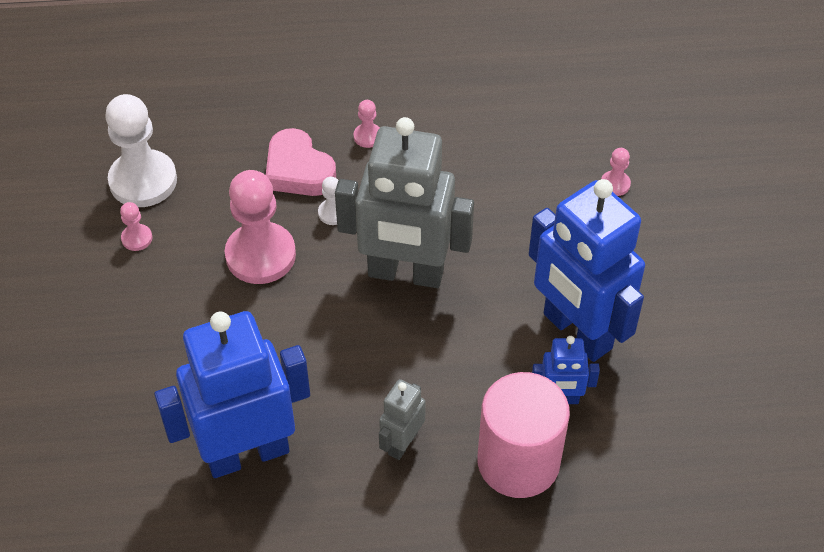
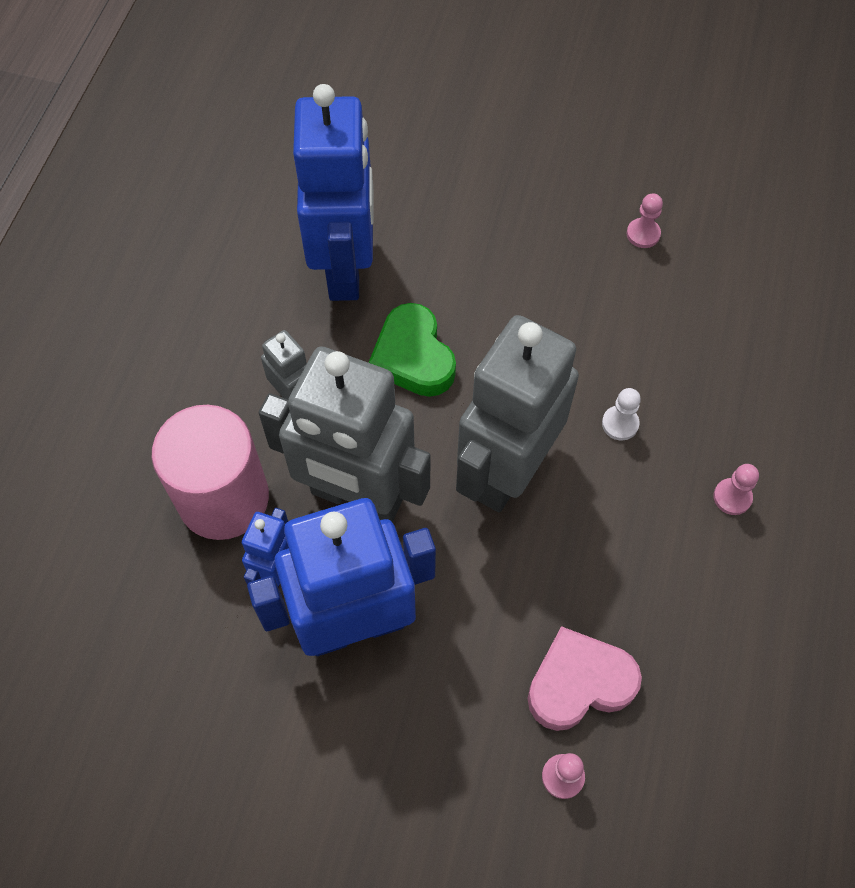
camera: 110 degrees right, 10 degrees up
(143, 181) = (723, 255): white pawn -> none
(260, 255) = (582, 337): pink pawn -> none
(298, 170) = (697, 406): pink heart -> pink heart (579, 683)
(325, 368) = (413, 357): none -> green heart
(473, 366) = (356, 497): none -> grey robot

